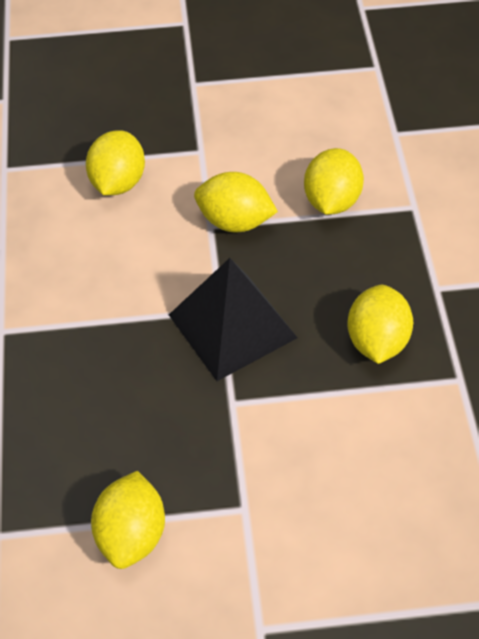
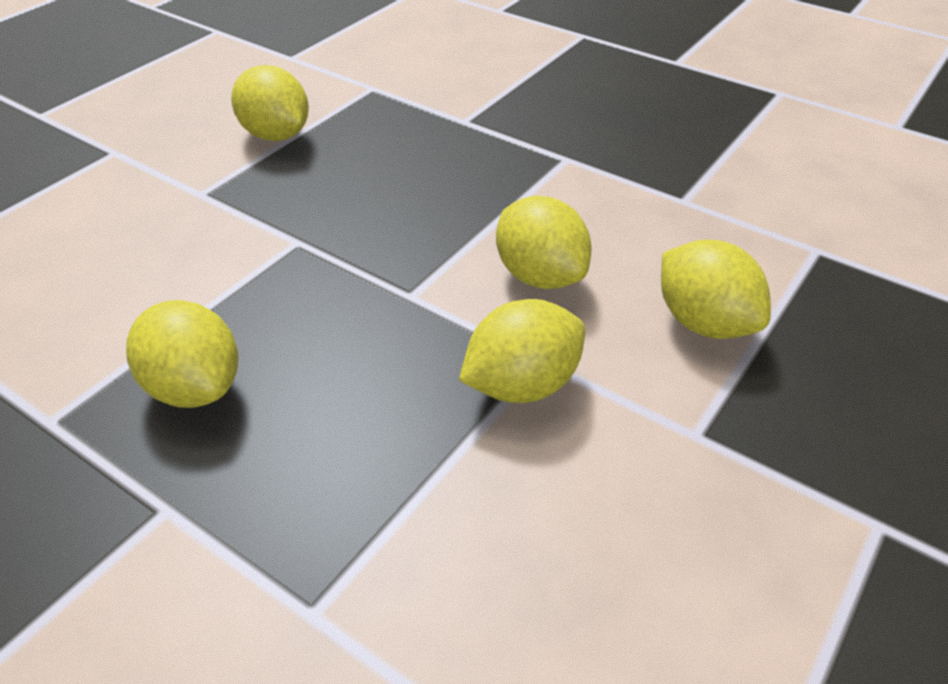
camera: 130 degrees right, 10 degrees down
(232, 326) = (377, 290): black pyramid -> none
(332, 201) = (442, 513): yellow lemon -> yellow lemon (540, 276)

